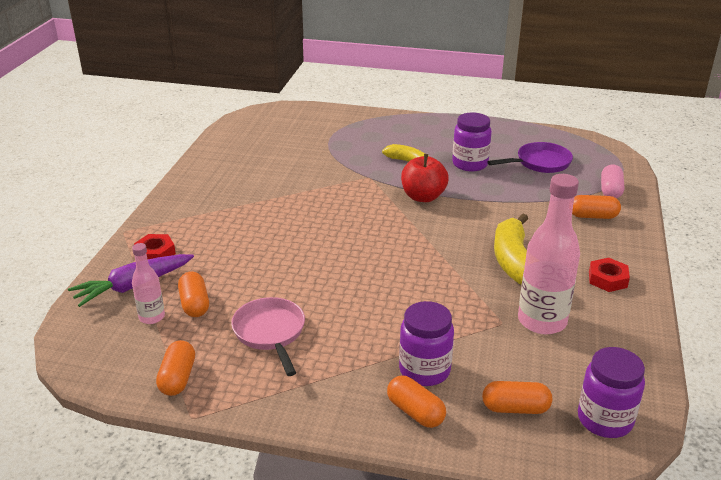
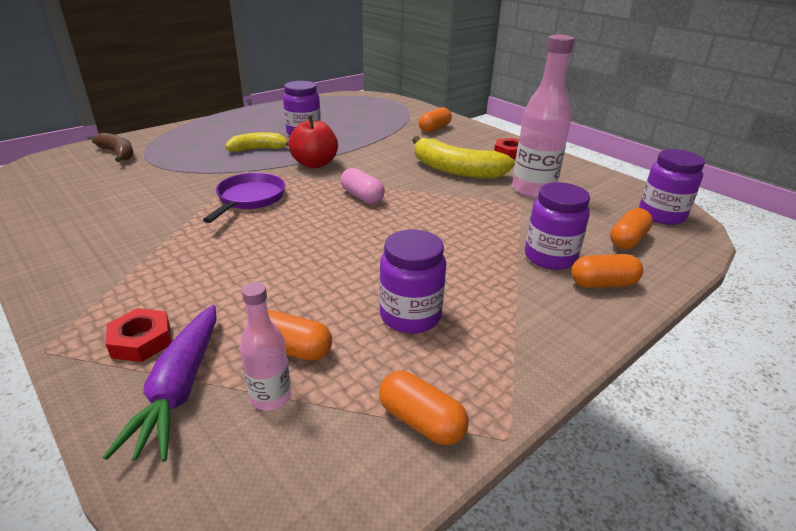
camera: 55 degrees left, 0 degrees up
(270, 333) = (410, 316): pink pan -> purple jar
(324, 123) = (118, 153): none -> brown banana
(540, 163) = (346, 116): purple pan -> purple pan (249, 199)
(610, 190) = (414, 114): pink capsule -> pink capsule (362, 196)

